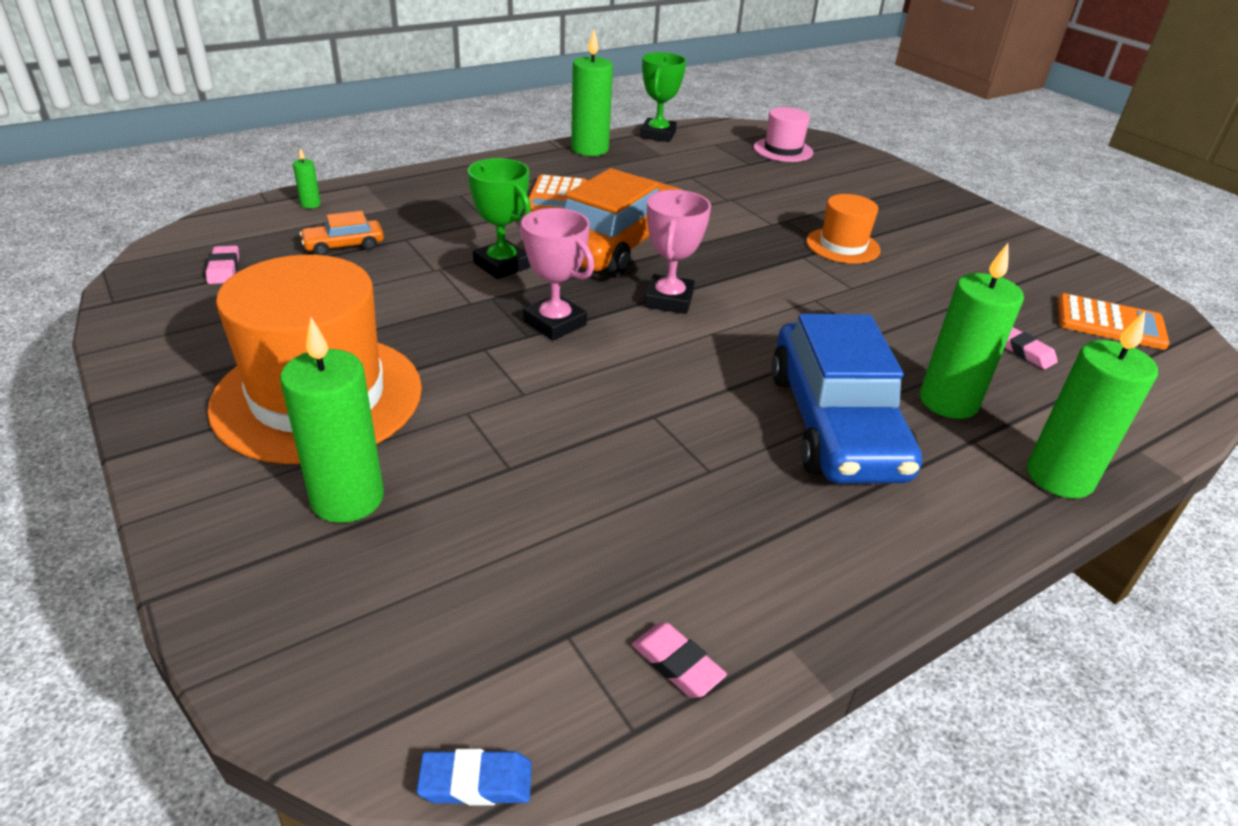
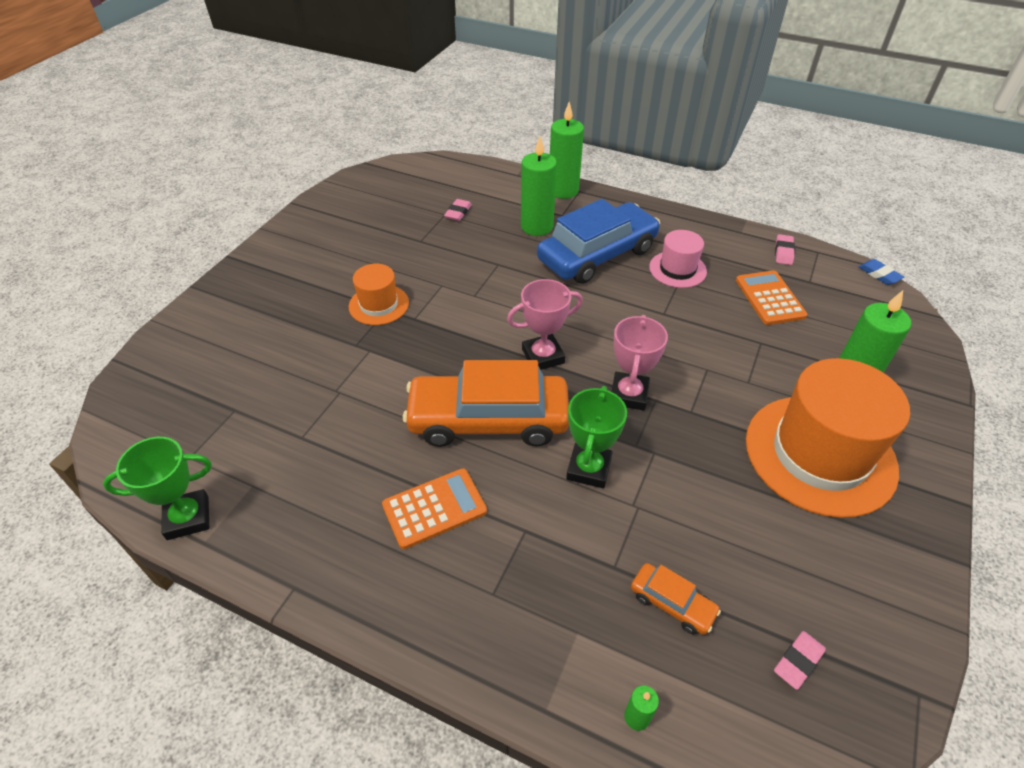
camera: 120 degrees left, 10 degrees up
(590, 149) = (279, 556): green candle -> none
(783, 150) = (177, 399): pink hat -> pink hat (677, 269)
(1110, 323) = (394, 190): orange calculator -> orange calculator (770, 298)

